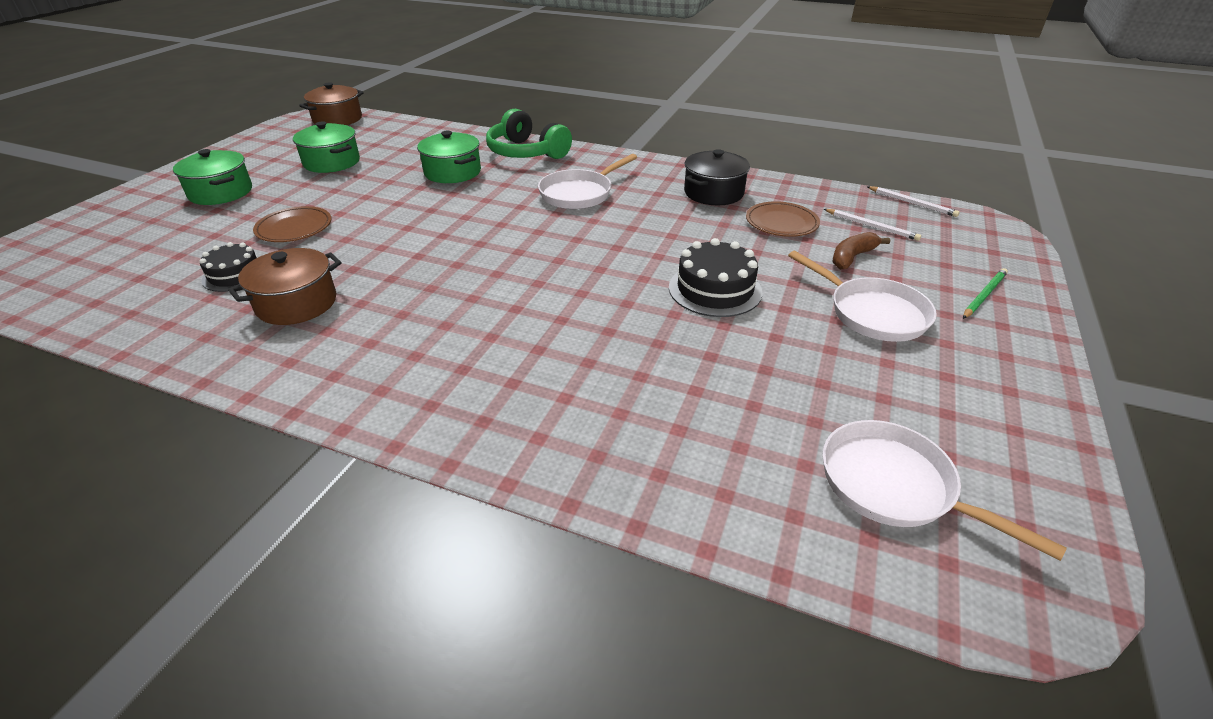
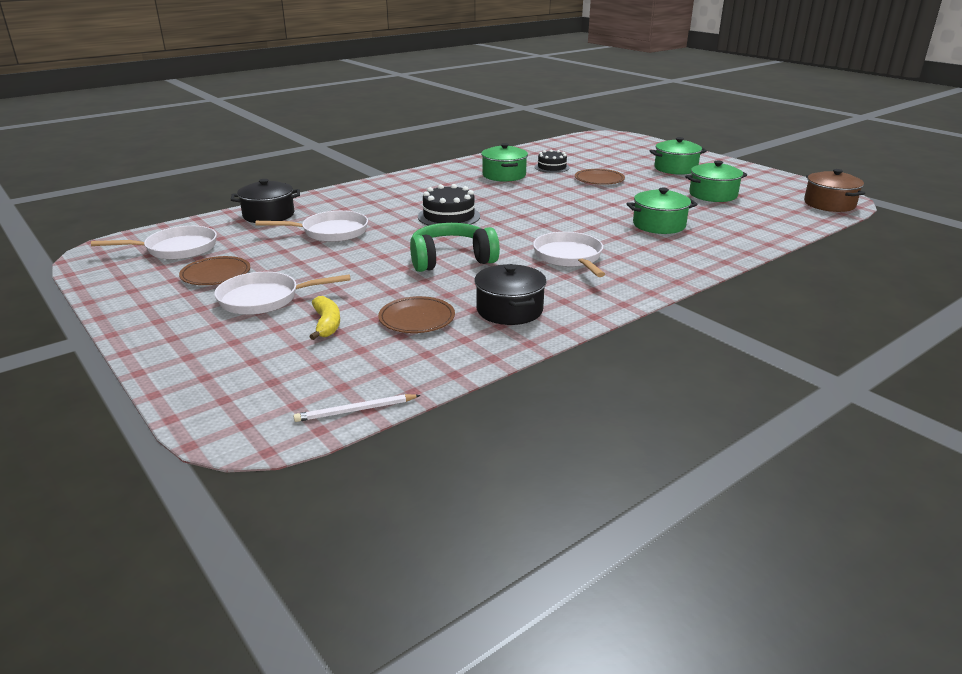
camera: 120 degrees right, 10 degrees down
(297, 303) = (504, 175): brown pot -> green pot
(526, 152) = (686, 256): green headphones -> green headphones (451, 260)
(667, 360) = (330, 232): none -> white pan
(670, 471) = (268, 215): none -> black pot
(715, 289) = (369, 262): black cake -> black cake (449, 216)
(852, 257) = (327, 324): brown banana -> yellow banana
(871, 226) = (352, 359): white pencil -> none
(887, 384) = (216, 274): none -> brown plate
(984, 295) = (201, 352): green pencil -> none

